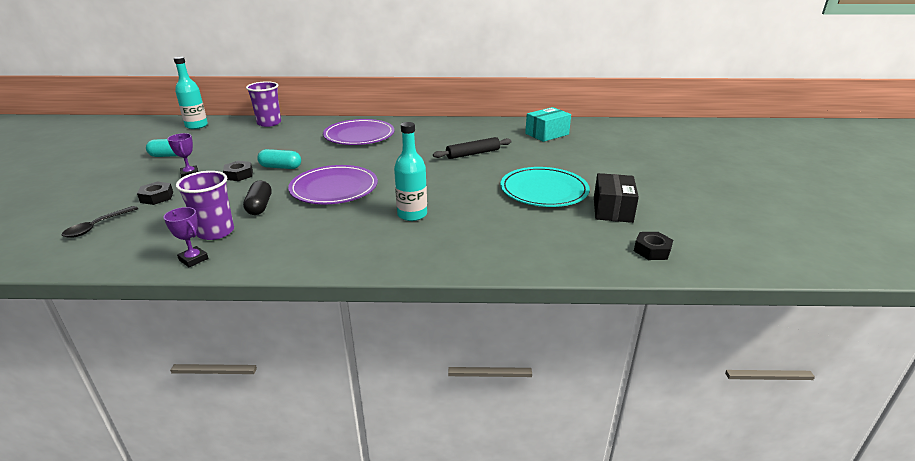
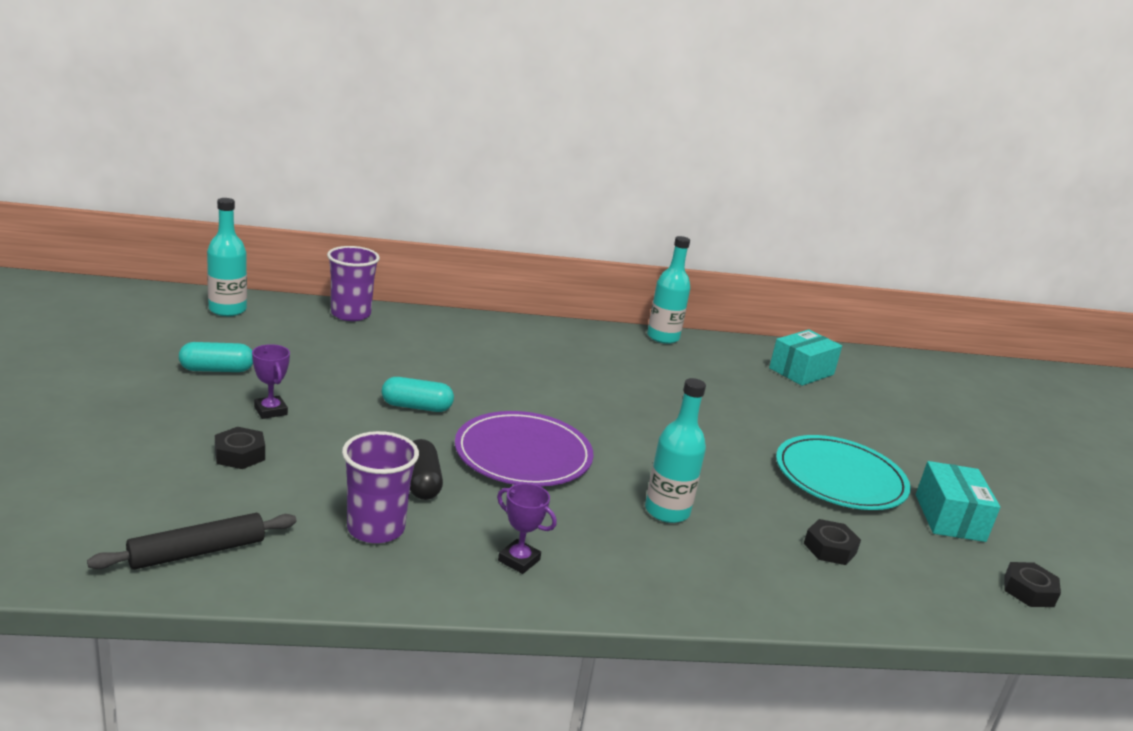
camera: 10 degrees left, 5 degrees down
(97, 226) = (170, 508): black spoon -> none
(193, 259) = (368, 579): purple trophy -> purple trophy (519, 560)
(239, 175) = (355, 418): black nut -> black nut (830, 548)
(359, 135) = (513, 351): purple plate -> none
(461, 122) = (663, 337): none -> turquoise bottle
(473, 154) = (707, 401): black rolling pin -> black rolling pin (197, 552)
(612, 209) = (949, 518): black box -> turquoise box

